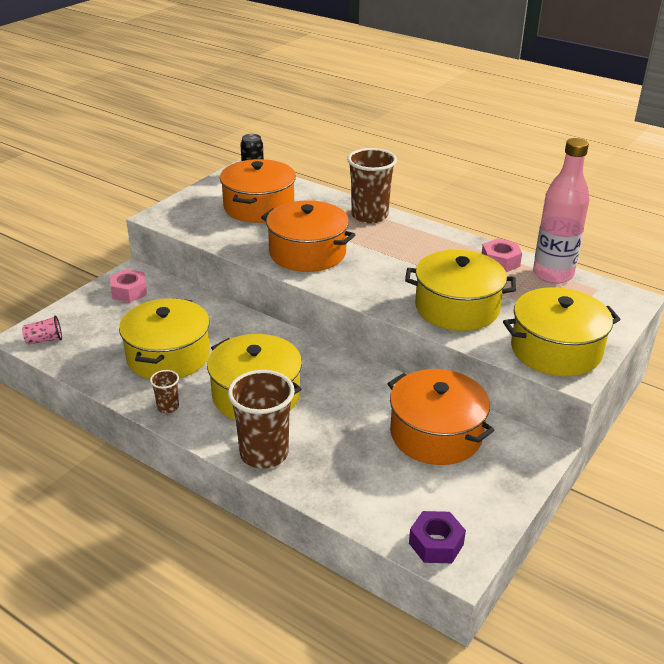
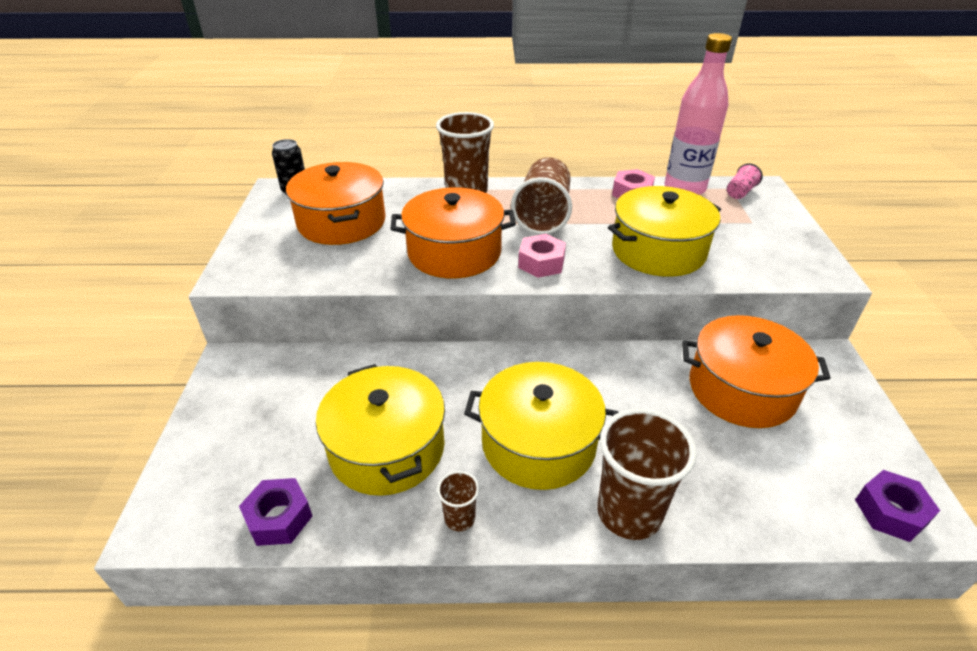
camera: 35 degrees left, 5 degrees up
(44, 340) = (192, 516): pink cup -> pink cup (740, 192)
(81, 361) = (279, 518): none -> purple nut
(129, 291) = (249, 388): pink nut -> pink nut (541, 263)
(404, 251) = (543, 215): none -> brown cup
(555, 350) = (781, 255): yellow pot -> none

